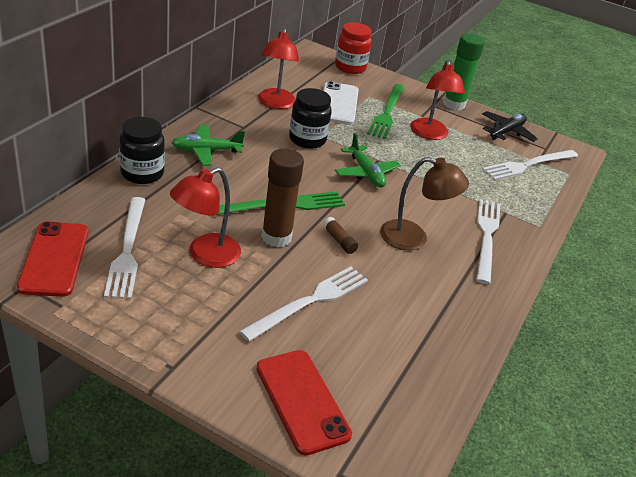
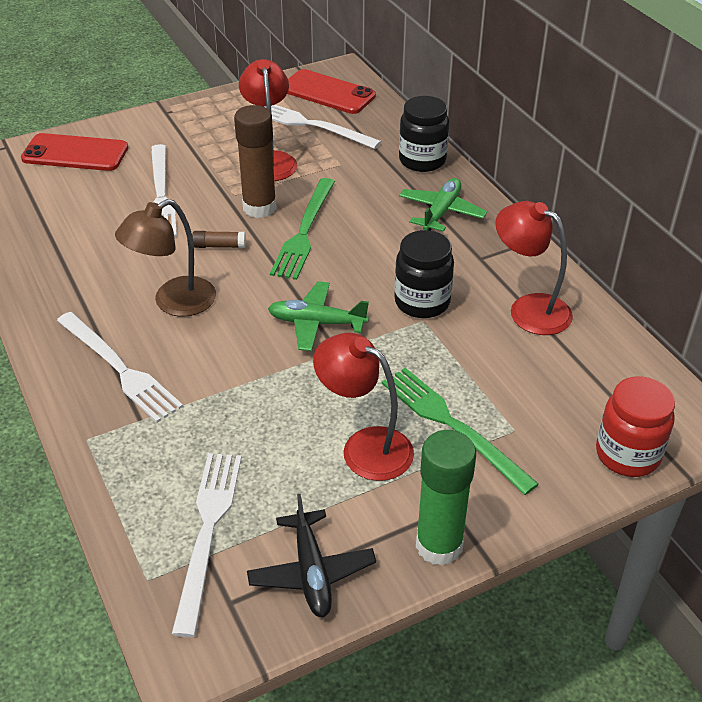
camera: 130 degrees right, 5 degrees up
(338, 104) = (504, 377): white phone -> none

